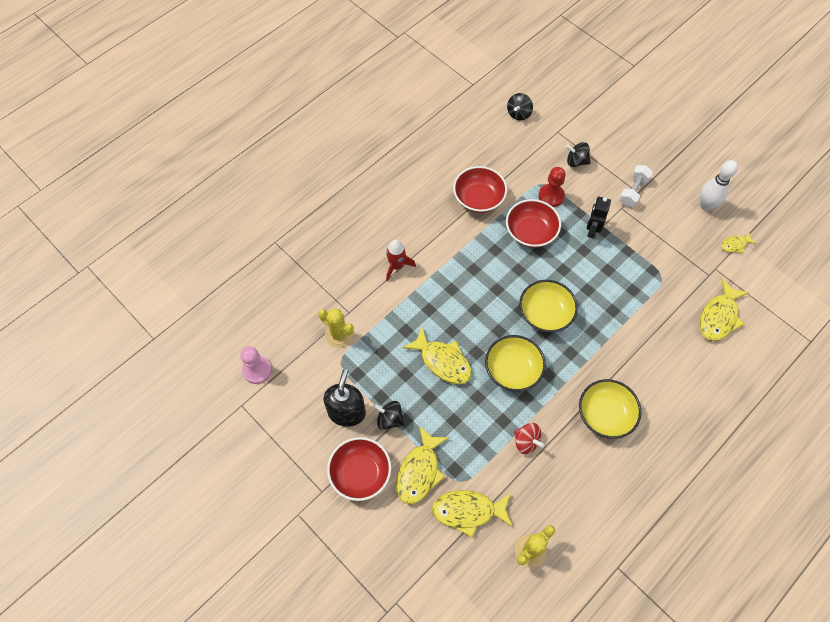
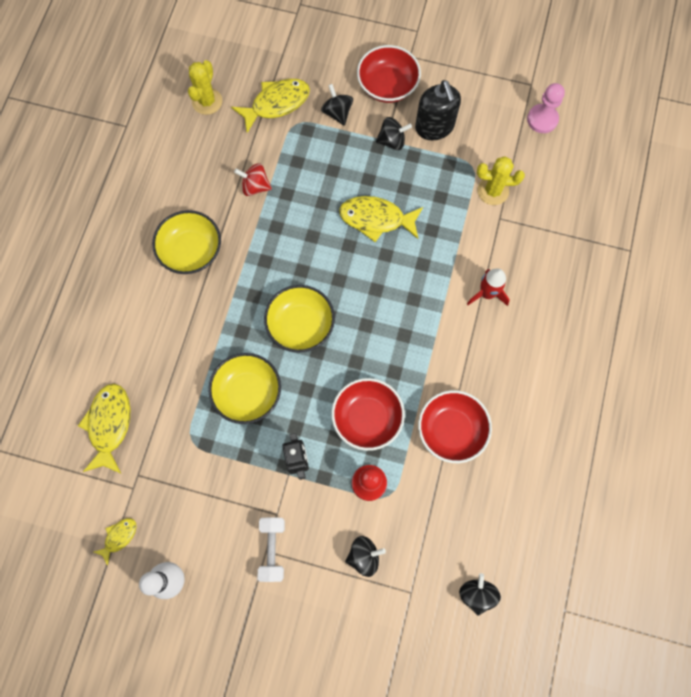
camera: 150 degrees right, 10 degrees up
(419, 471) = (337, 113): yellow fish -> black spinning top
(512, 370) = (303, 247): yellow bowl -> yellow bowl (248, 393)

